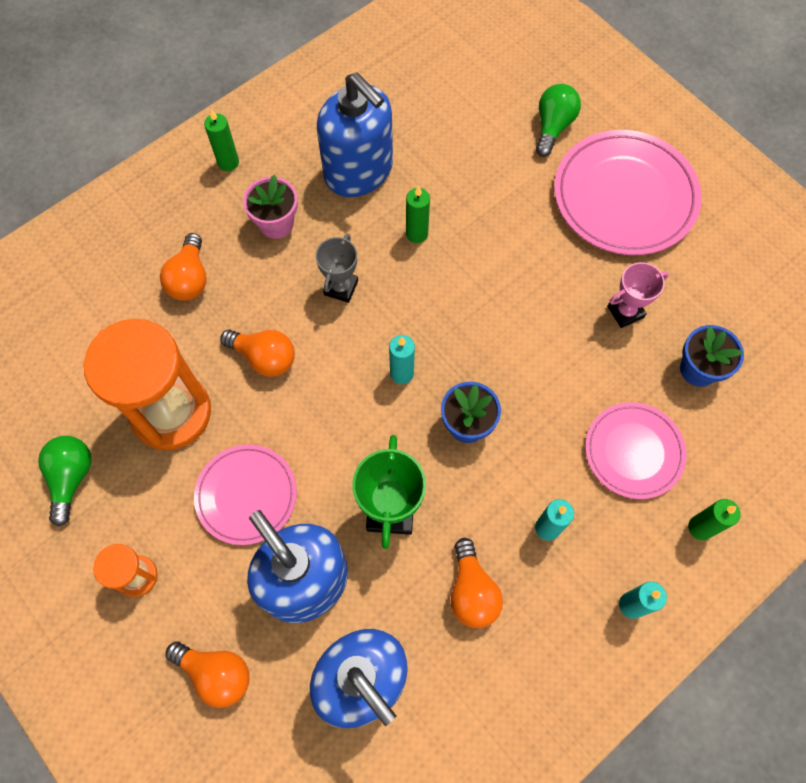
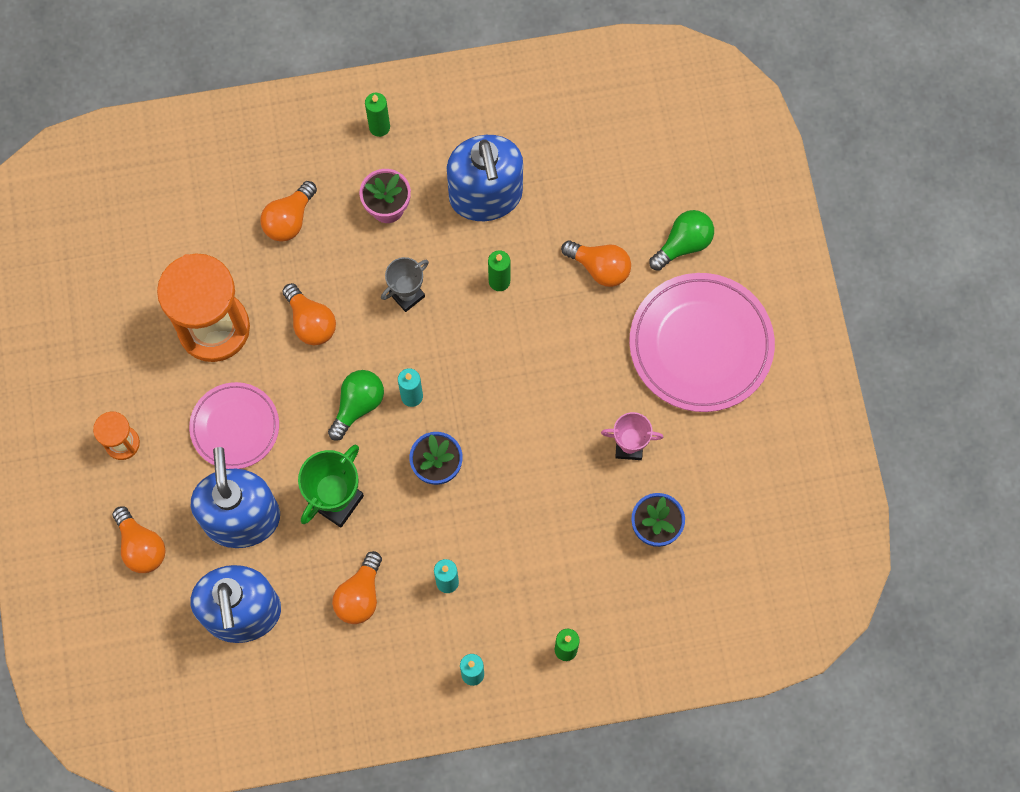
camera: 30 degrees right, 5 degrees up
(71, 478) = (112, 339): green light bulb -> green light bulb (358, 405)
(496, 179) = (600, 267): none -> orange light bulb
(633, 452) = (555, 563): pink plate -> none

